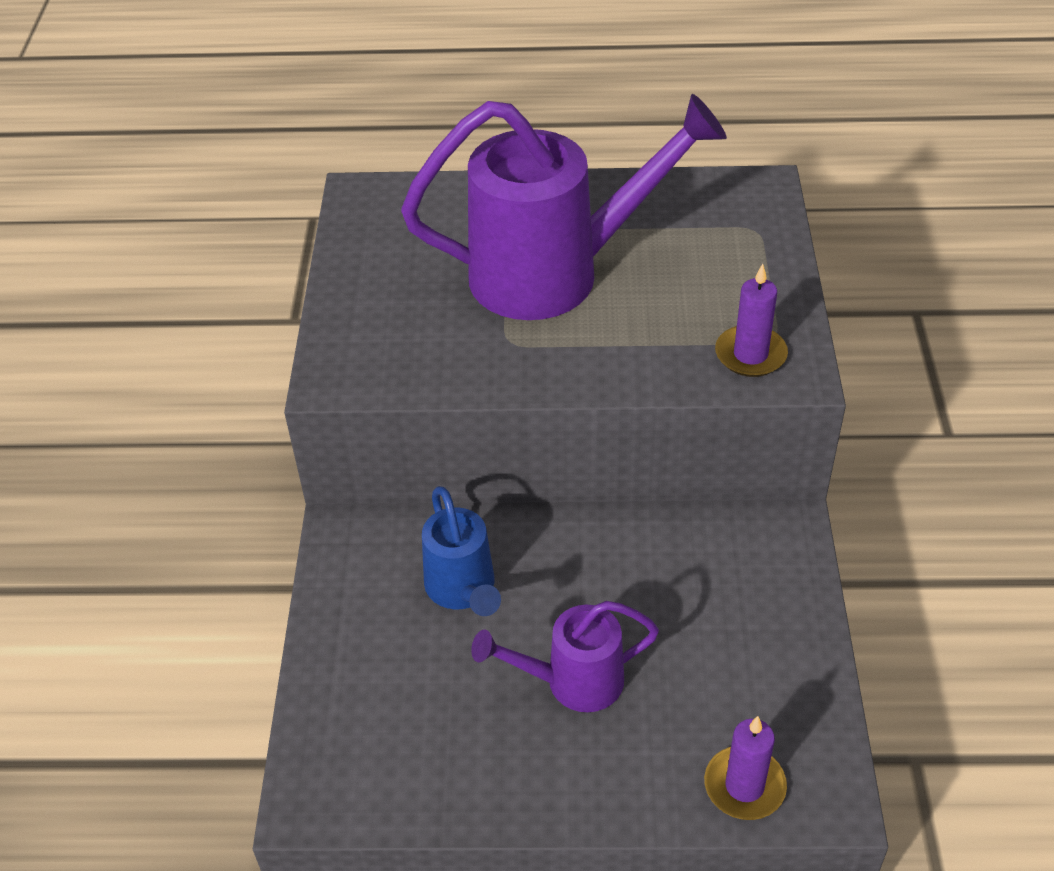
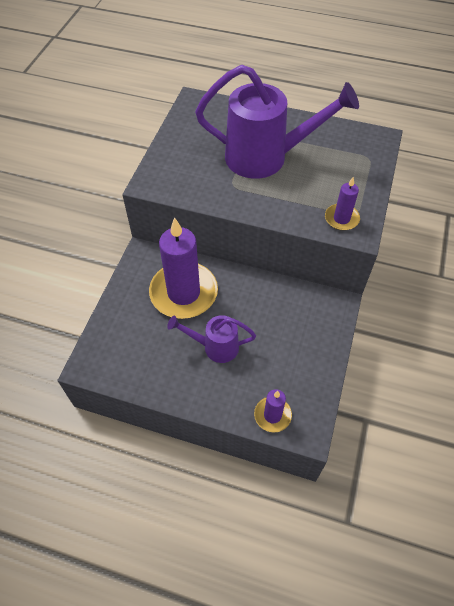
camera: 15 degrees right, 10 degrees up
(463, 590) = (183, 293): blue watering can -> purple candle

